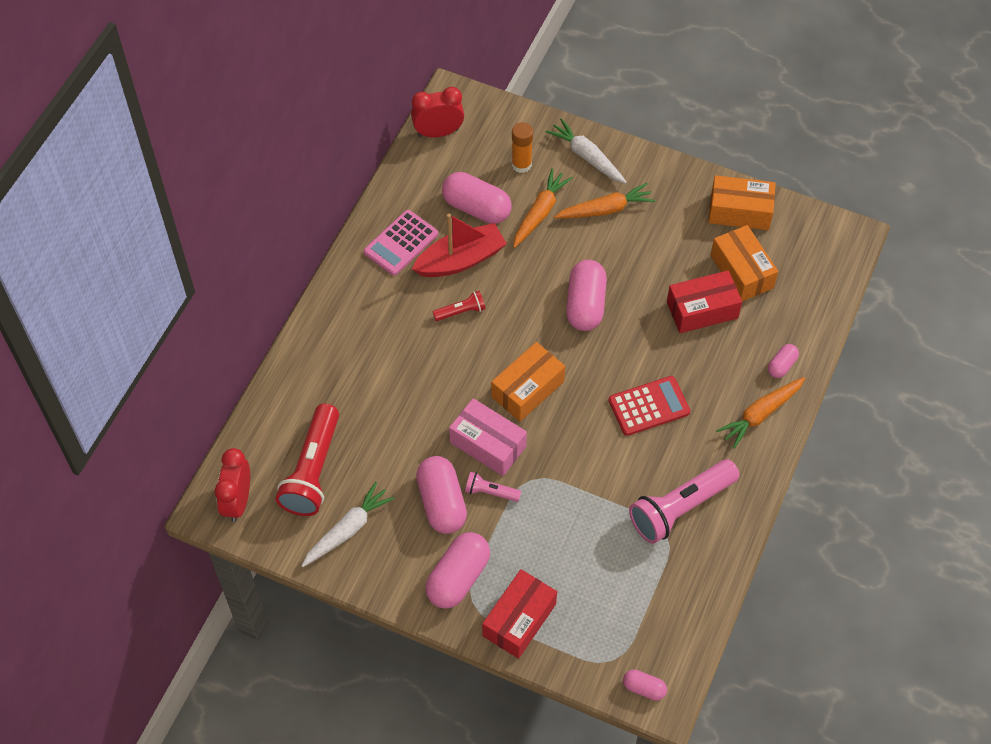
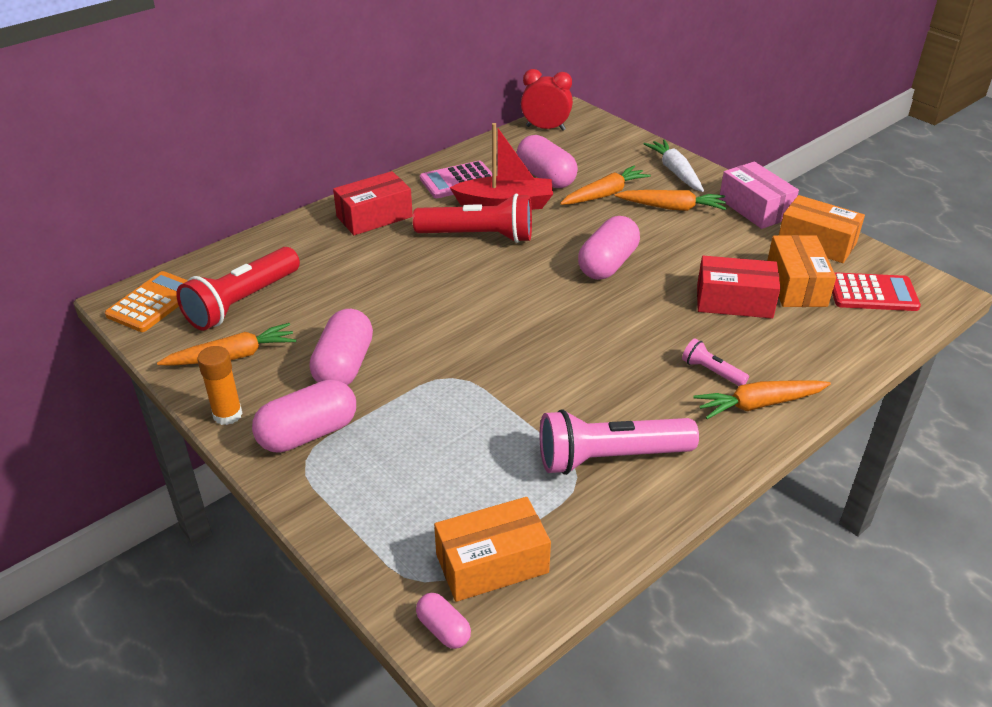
camera: 25 degrees right, 20 degrees down
(238, 501) = (153, 302): red clock -> orange calculator
(348, 529) = (233, 356): white carrot -> orange carrot
(461, 311) = (478, 236): red flashlight -> red flashlight, size x2.10
(488, 444) = (429, 336): pink box -> pink box (755, 208)
(490, 492) = (402, 374): pink flashlight -> pink flashlight (711, 372)
(519, 620) = (343, 497): red box -> red box (374, 217)
(521, 164) = (608, 162): orange glue stick -> orange glue stick (227, 415)
(527, 389) = (503, 307): orange box -> orange box (492, 563)
(649, 406) = (627, 358): red calculator -> red calculator (872, 293)
(781, 365) = (807, 370): pink capsule -> none

